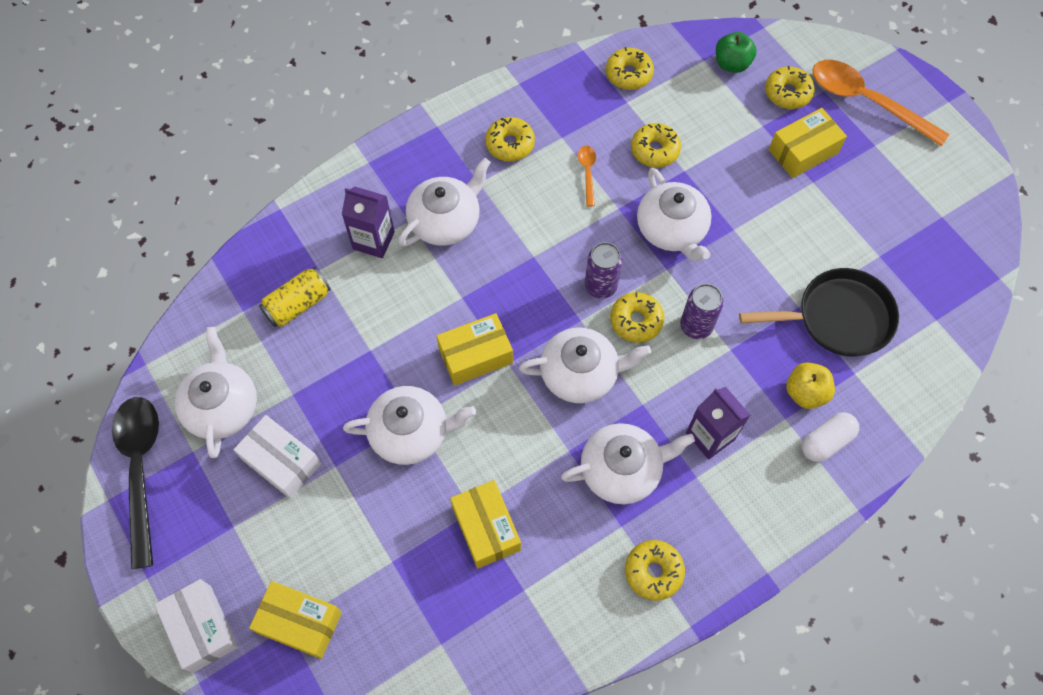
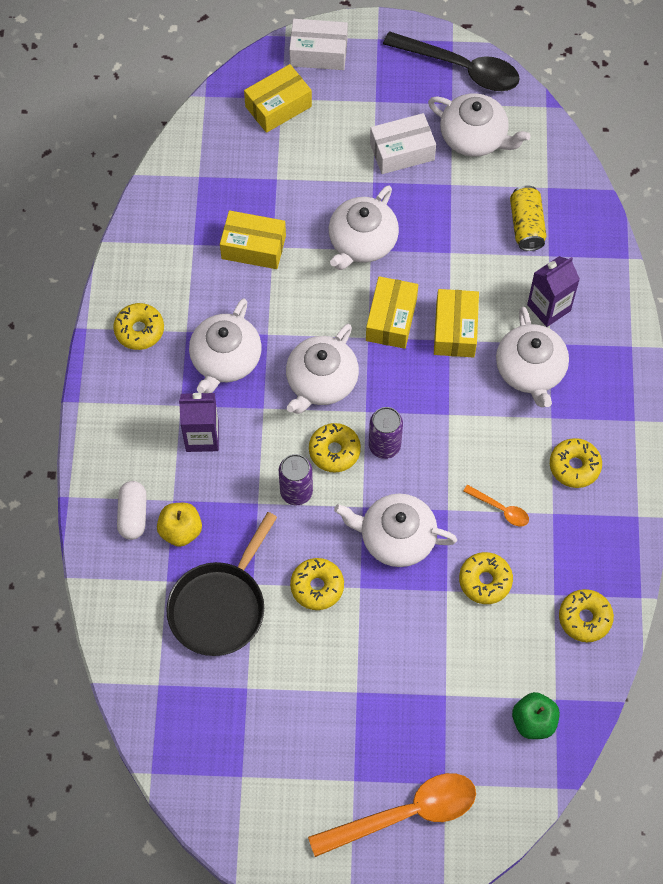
camera: 125 degrees right, 0 degrees up
(787, 93) = (465, 747): yellow donut -> yellow donut (317, 586)
(803, 151) = (393, 709): yellow box -> yellow box (455, 330)

